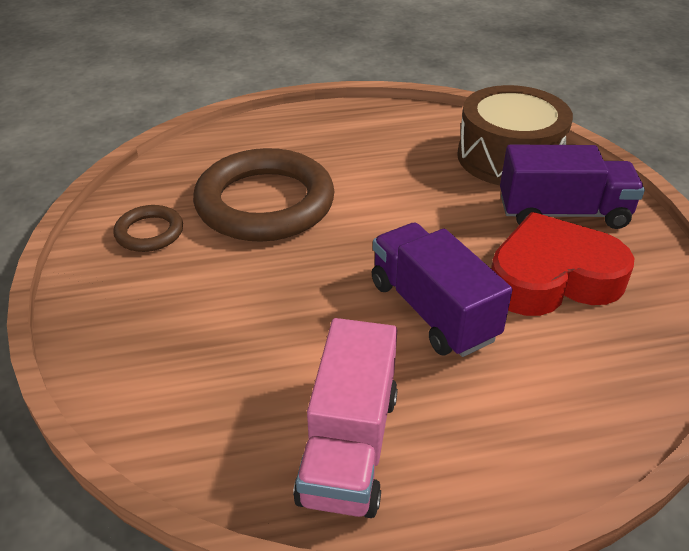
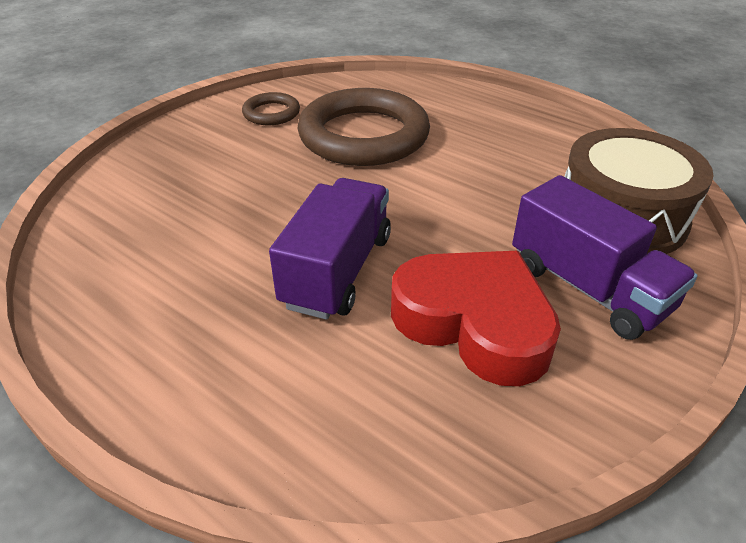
camera: 50 degrees right, 0 degrees up
(349, 446) = (139, 299): pink truck -> none

